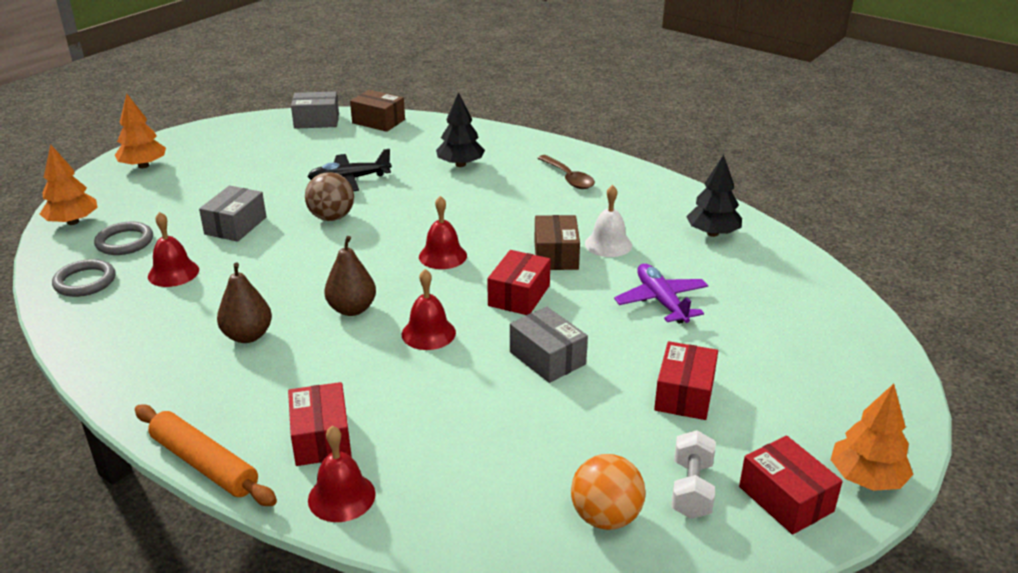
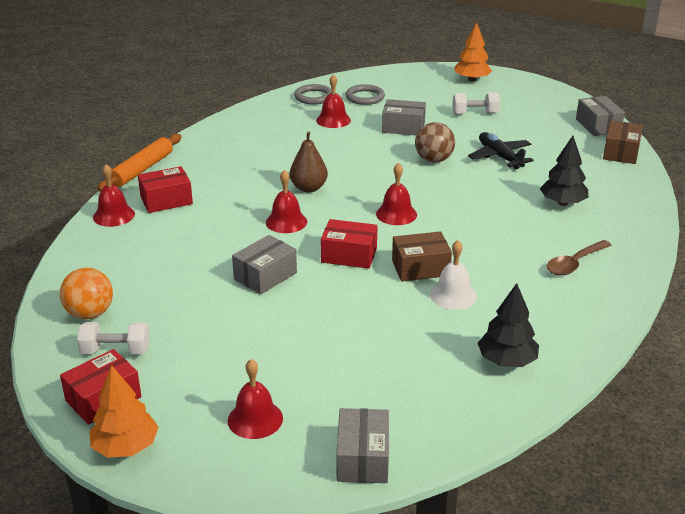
camera: 80 degrees right, 0 degrees up
(73, 222) = (382, 77): orange tree -> none
(236, 177) = (475, 113): none -> white dumbbell
(247, 336) = (267, 158): brown pear -> none
(661, 301) = (364, 330): purple plane -> none
(684, 394) = (228, 346): red box -> none
(807, 382) = (255, 419): none -> red bell
(853, 323) = (362, 458): none -> grey box

